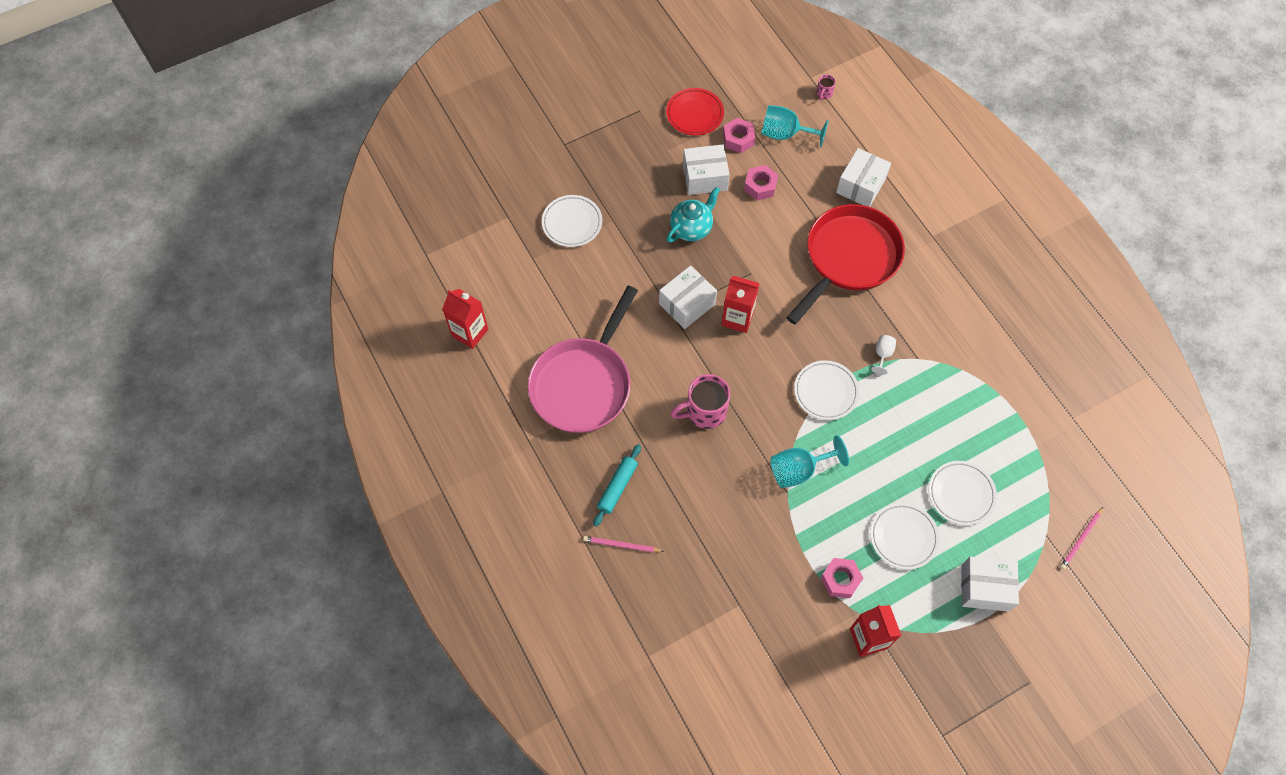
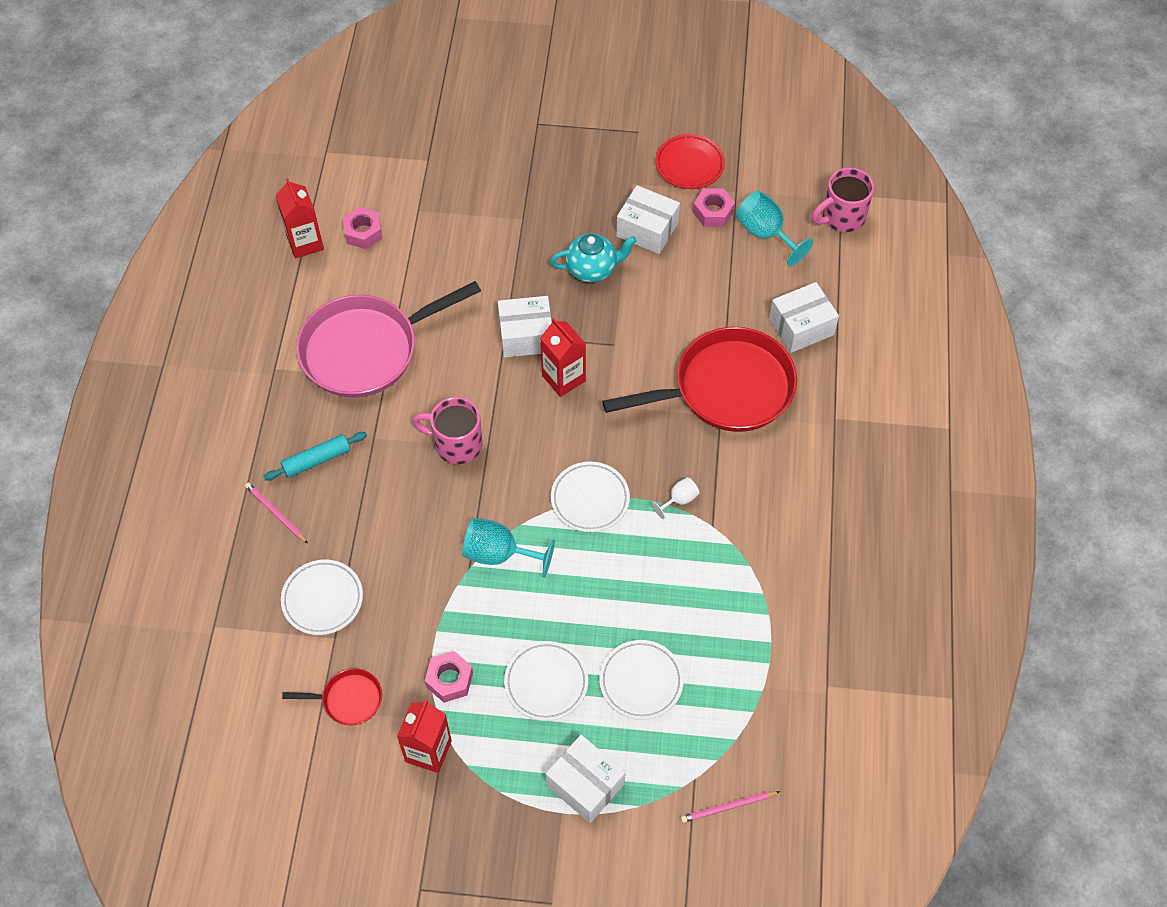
camera: 35 degrees right, 5 degrees down
(572, 223) = (482, 199): white plate -> white plate (322, 599)
(760, 186) = (696, 269): pink nut -> pink nut (363, 232)
(786, 641) = (348, 699): none -> red pan
(824, 93) = (842, 217): pink mug -> pink mug, size x2.15

